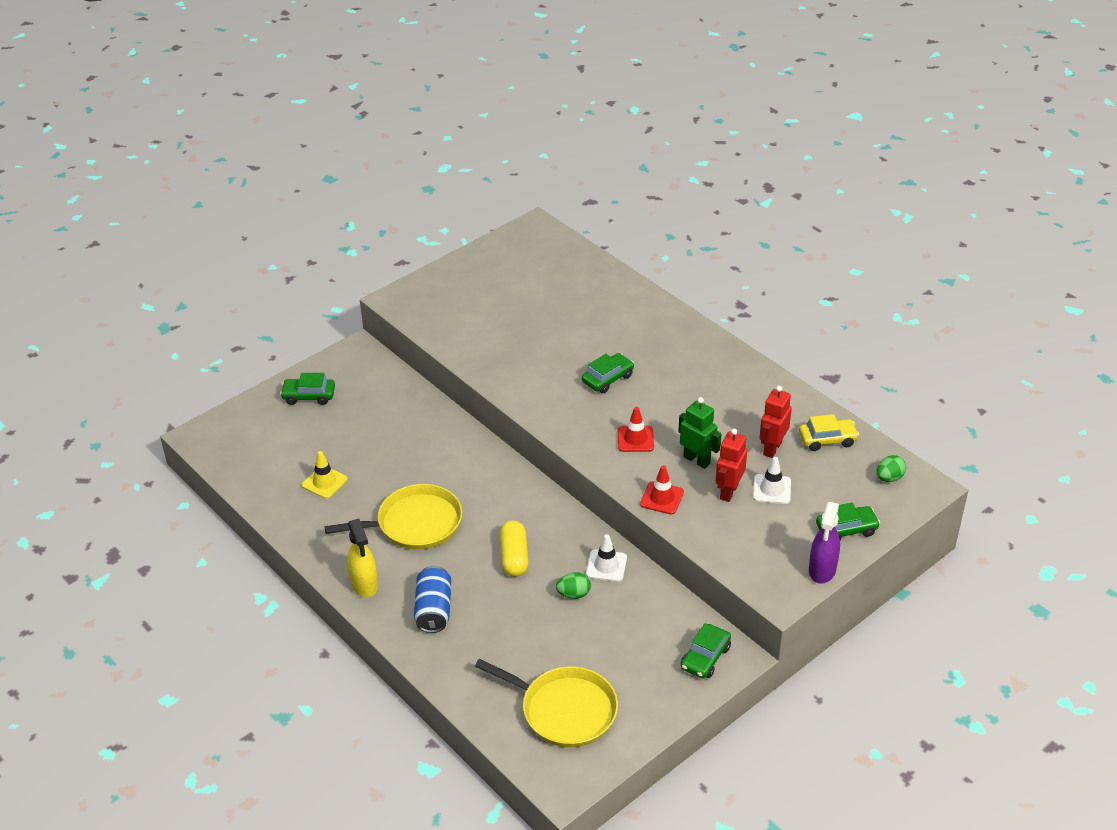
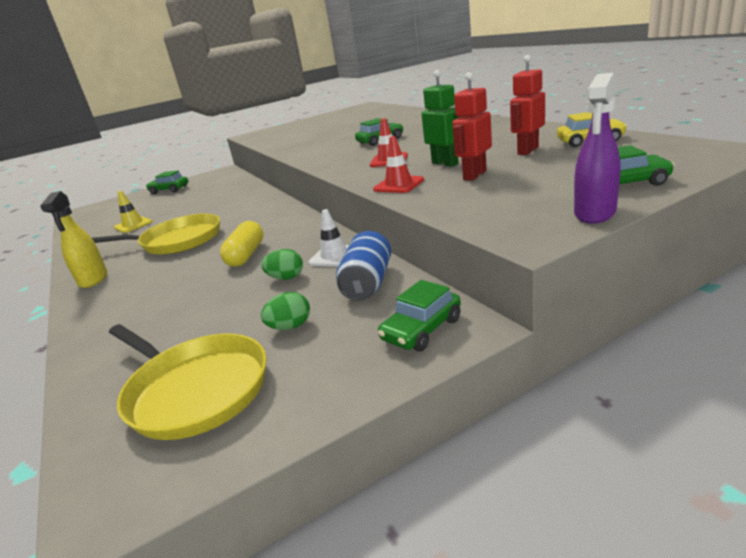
camera: 15 degrees right, 15 degrees down
(433, 610) = (135, 295): blue can -> blue can (367, 283)
(771, 489) = (525, 170): white traffic cone -> none
(889, 478) = (673, 151): green egg -> green egg (290, 327)

